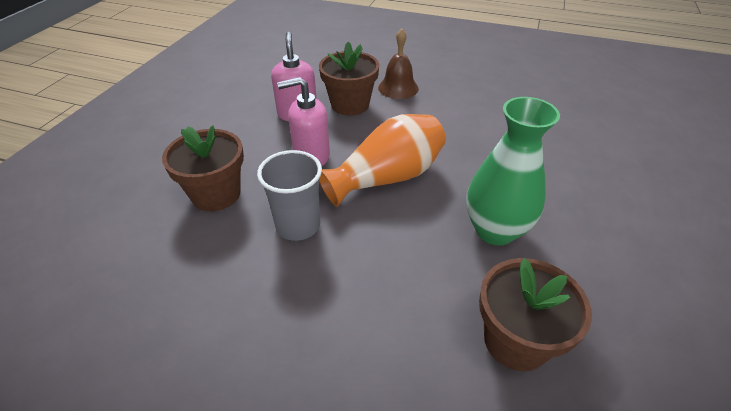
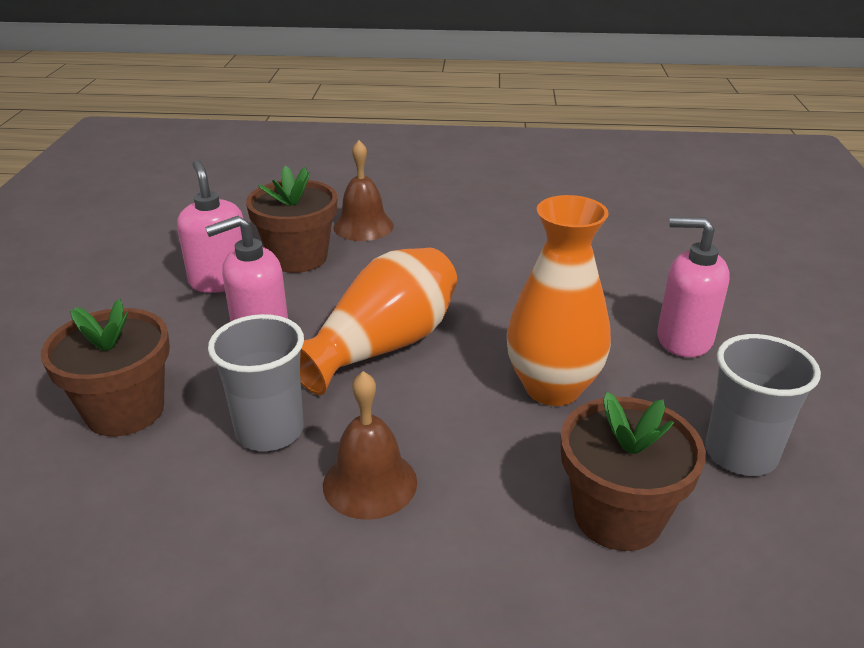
camera: 15 degrees left, 10 degrees down
(350, 277) = (370, 483): none -> brown bell
(495, 230) = (552, 388): green vase -> orange vase
(604, 210) = (683, 339): none -> pink soap dispenser
(624, 311) = (740, 454): none -> grey cup

